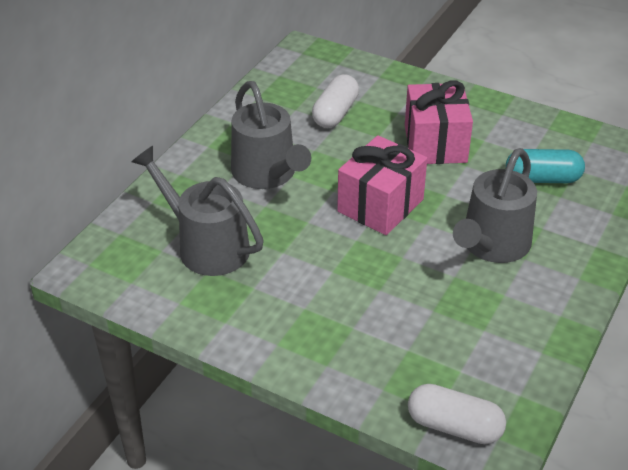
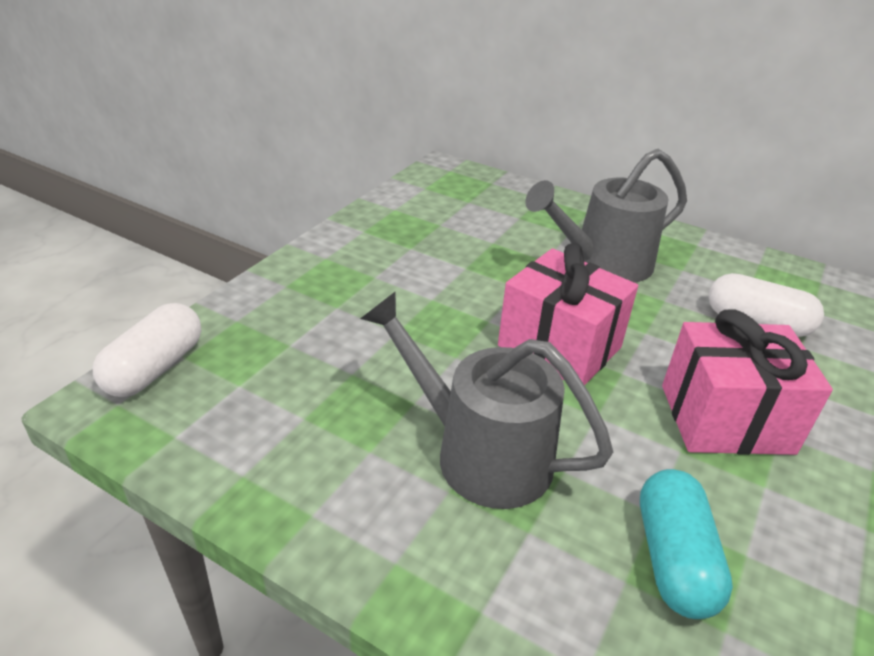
camera: 90 degrees right, 5 degrees down
(206, 246) = (474, 223): grey watering can -> none

